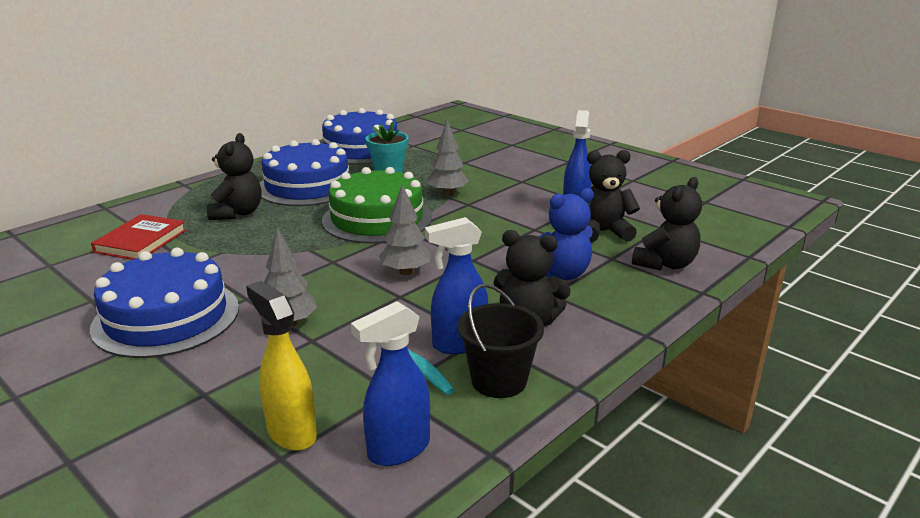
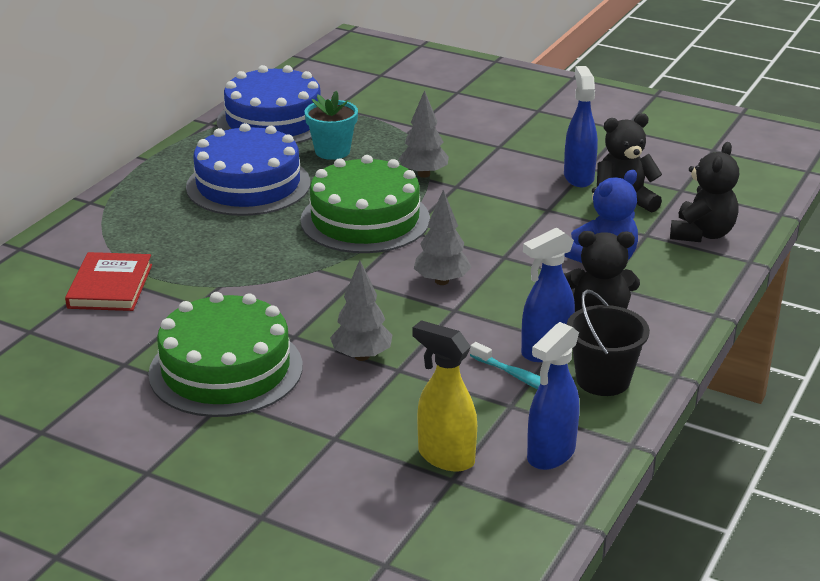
camera: 15 degrees left, 5 degrees up
(166, 317) = (226, 369): blue cake -> green cake
(237, 213) = (193, 234): black teddy bear -> none

